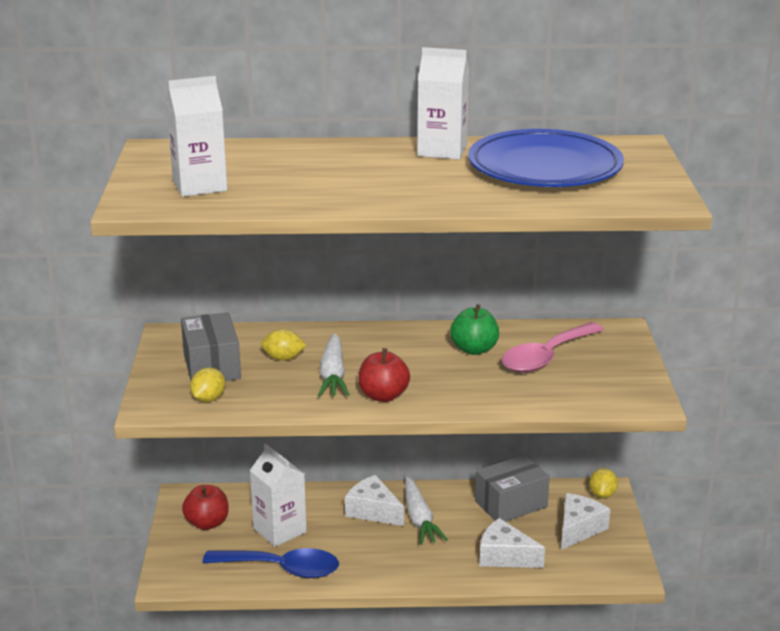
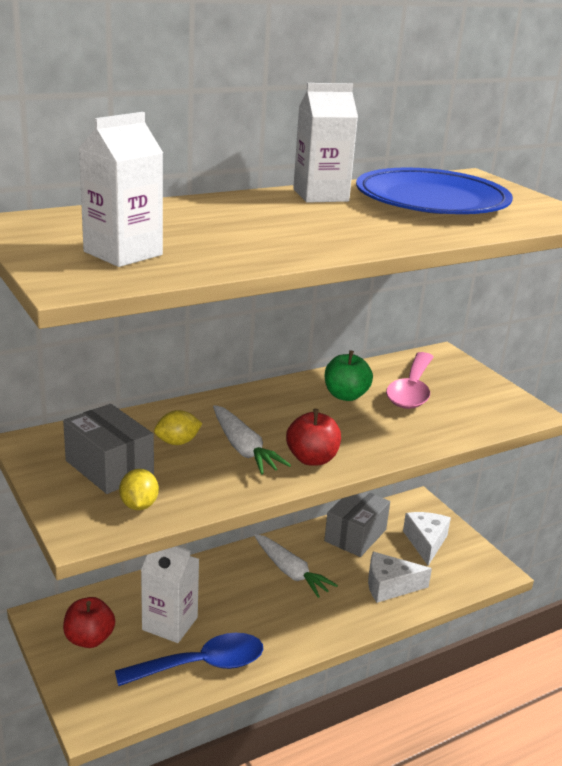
camera: 30 degrees left, 0 degrees up
(373, 511) = (244, 576): white cheese -> none
(602, 494) = (418, 506): yellow lemon -> none

